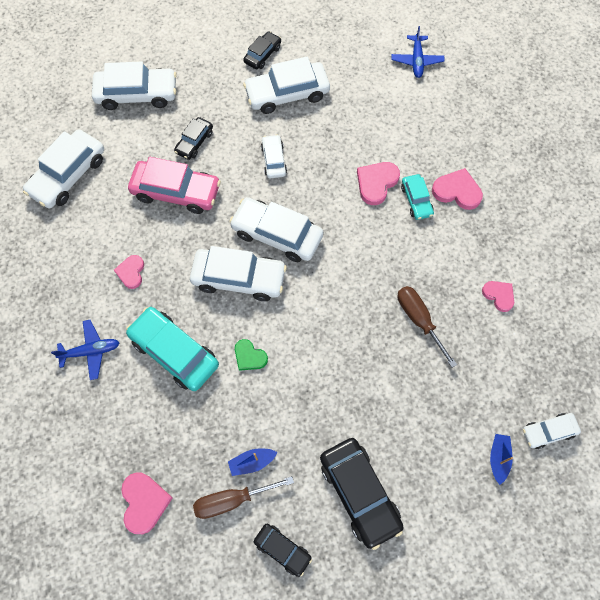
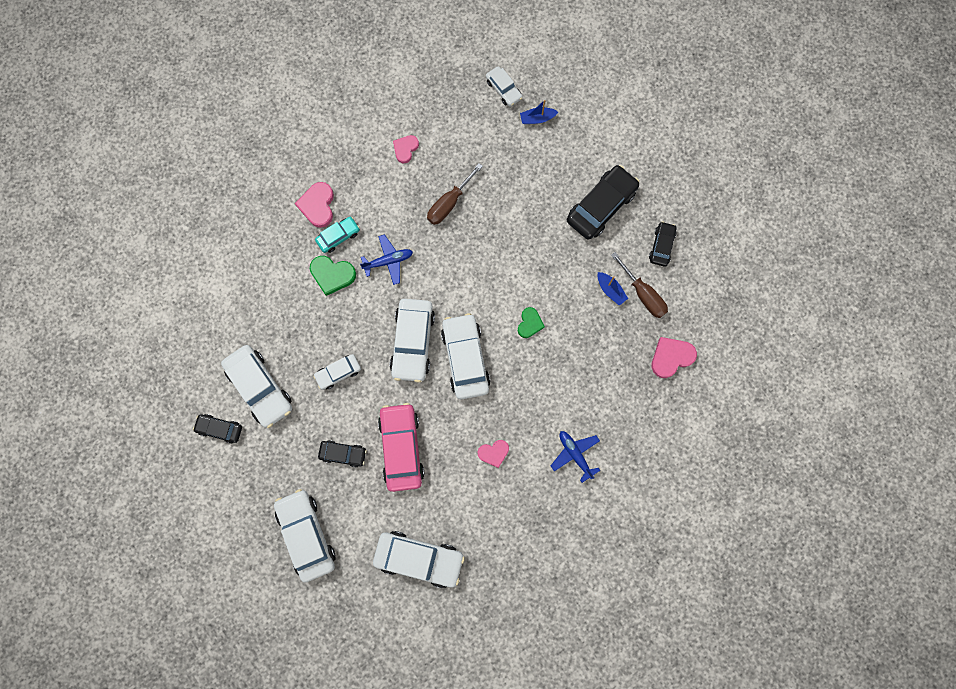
camera: 110 degrees left, 10 degrees up
(174, 352) = (549, 385): turquoise car -> none
(376, 183) = (332, 275): pink heart -> green heart
(416, 60) = (183, 279): blue plane -> blue plane (388, 261)

